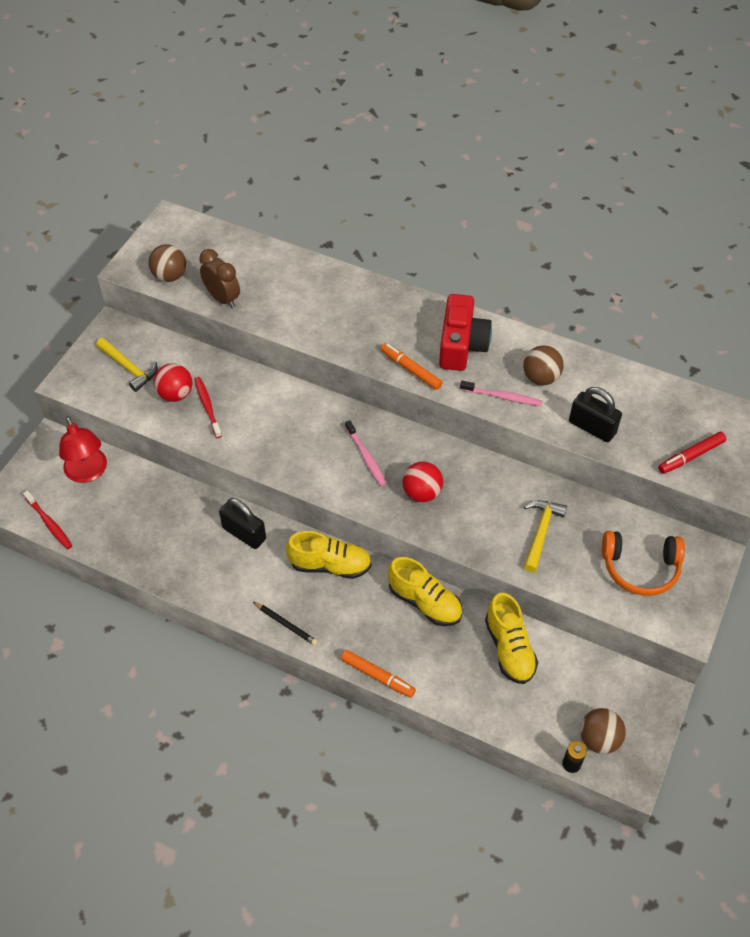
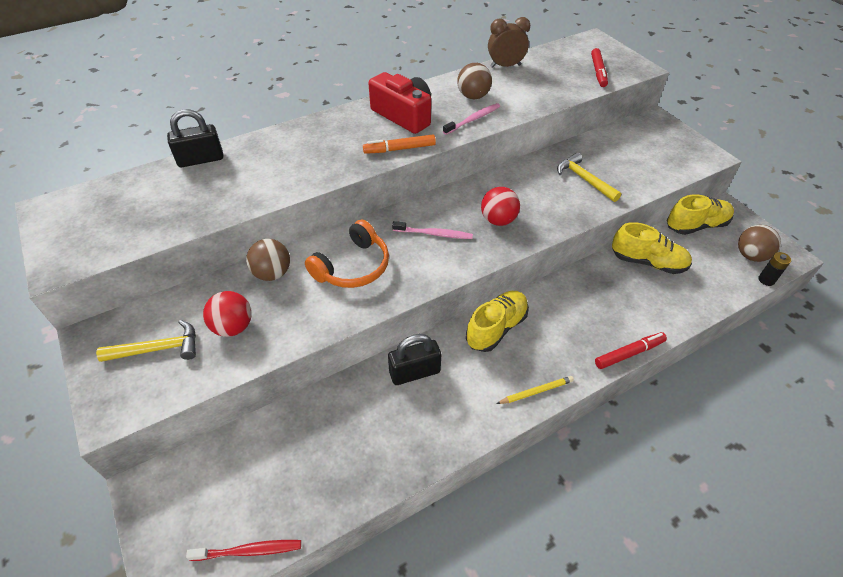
camera: 55 degrees left, 5 degrees down
(88, 473) = (222, 472): red lamp -> none
(170, 276) = (112, 241): brown ball -> brown ball (272, 273)
(207, 406) = (274, 310): red toothbrush -> none
(222, 299) = (189, 218): brown clock -> brown clock (505, 66)
(286, 624) = (536, 391): black pencil -> yellow pencil
(377, 676) = (629, 353): orange marker -> red marker
(425, 602) = (575, 287): yellow shoe -> yellow shoe (696, 225)
(592, 427) = (539, 96): black padlock -> black padlock (201, 159)
(640, 568) = (647, 151): orange headphones -> orange headphones (353, 266)

